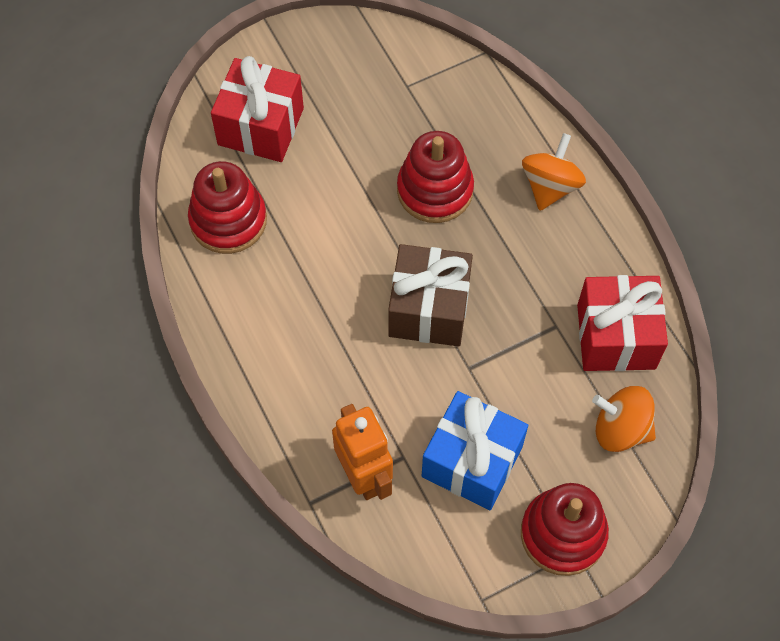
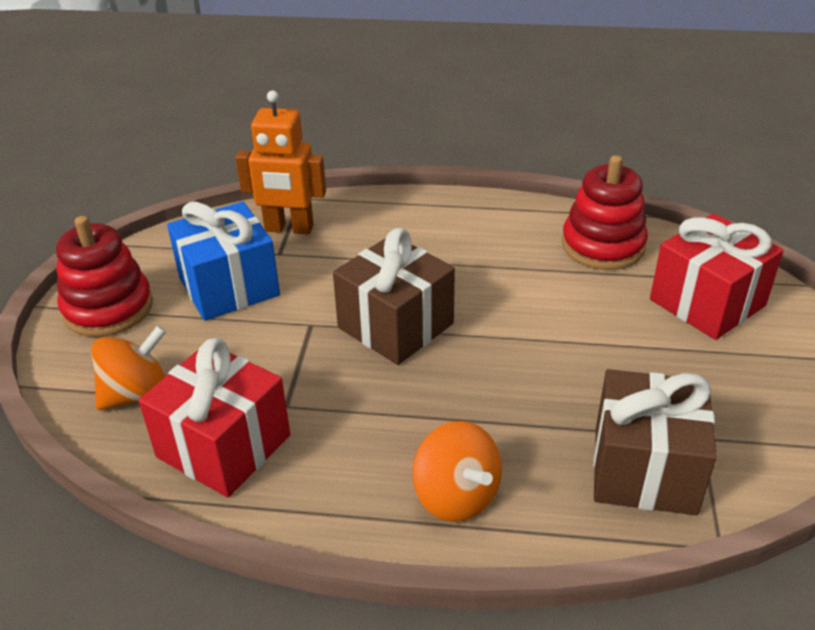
camera: 125 degrees right, 25 degrees down
(435, 190) = (530, 392): red stacking toy -> none
(456, 104) = (644, 469): none -> brown gift

